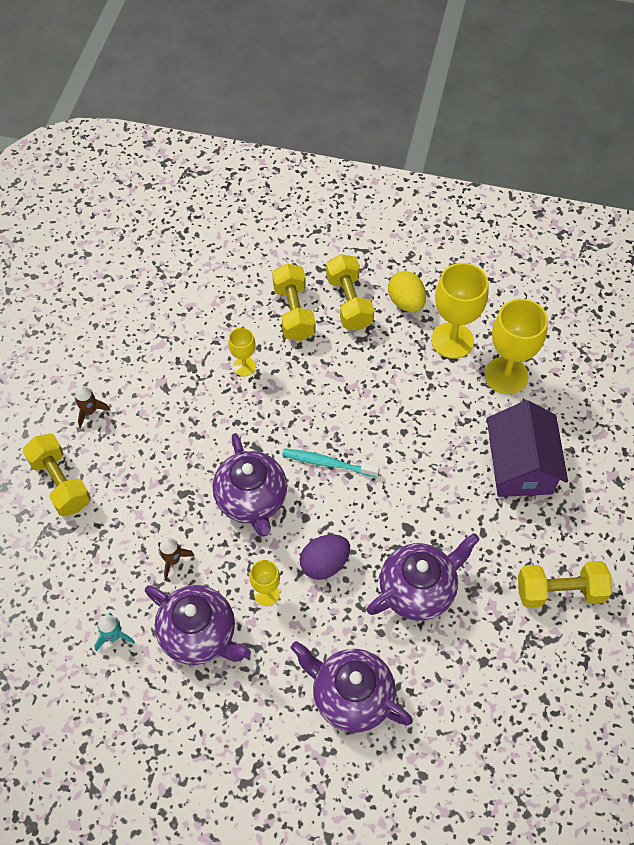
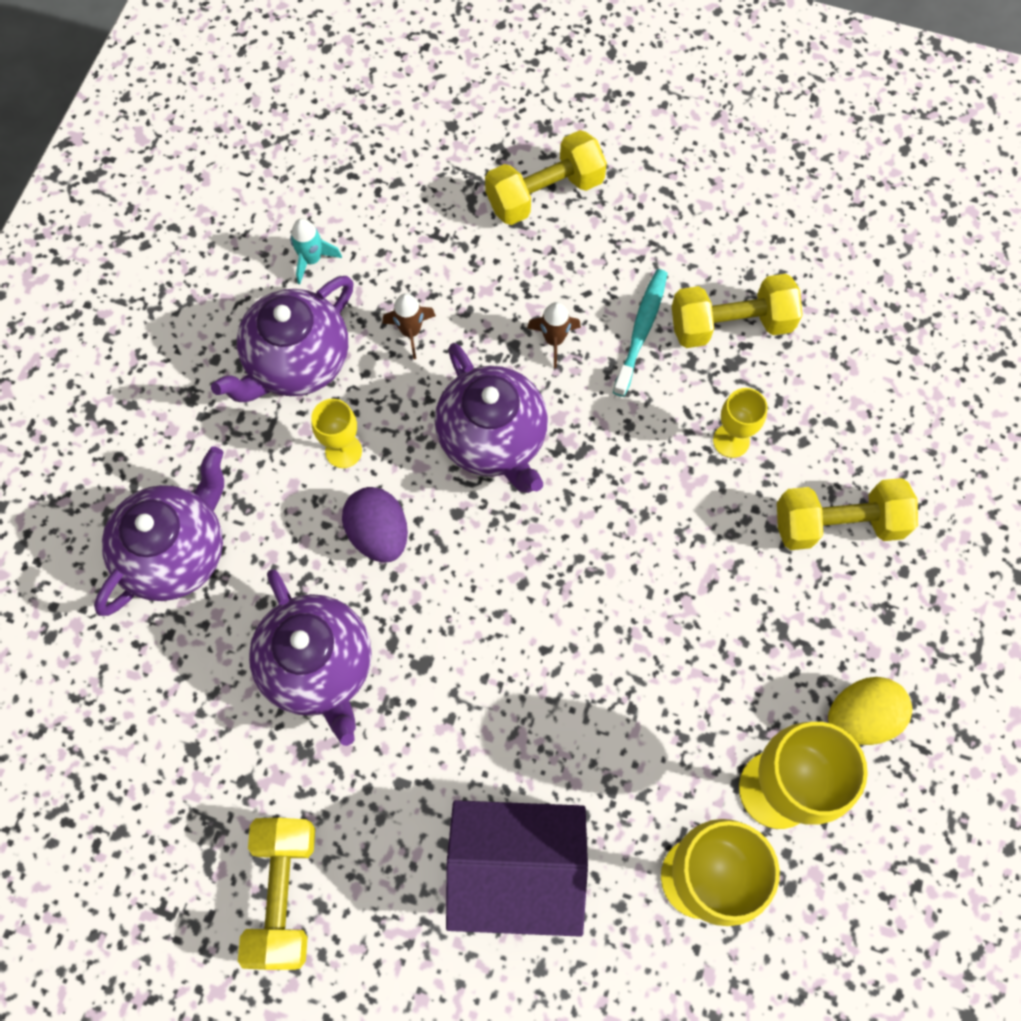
camera: 95 degrees right, 10 degrees up
(90, 411) = (658, 227): brown rocket -> brown rocket (554, 340)
(252, 500) = (493, 439): purple teapot -> purple teapot turned 105 degrees counterclockwise
(327, 463) = (546, 553): turquoise toothbrush -> turquoise toothbrush (641, 330)
(349, 302) = (859, 617): yellow dumbbell -> yellow dumbbell (730, 325)

